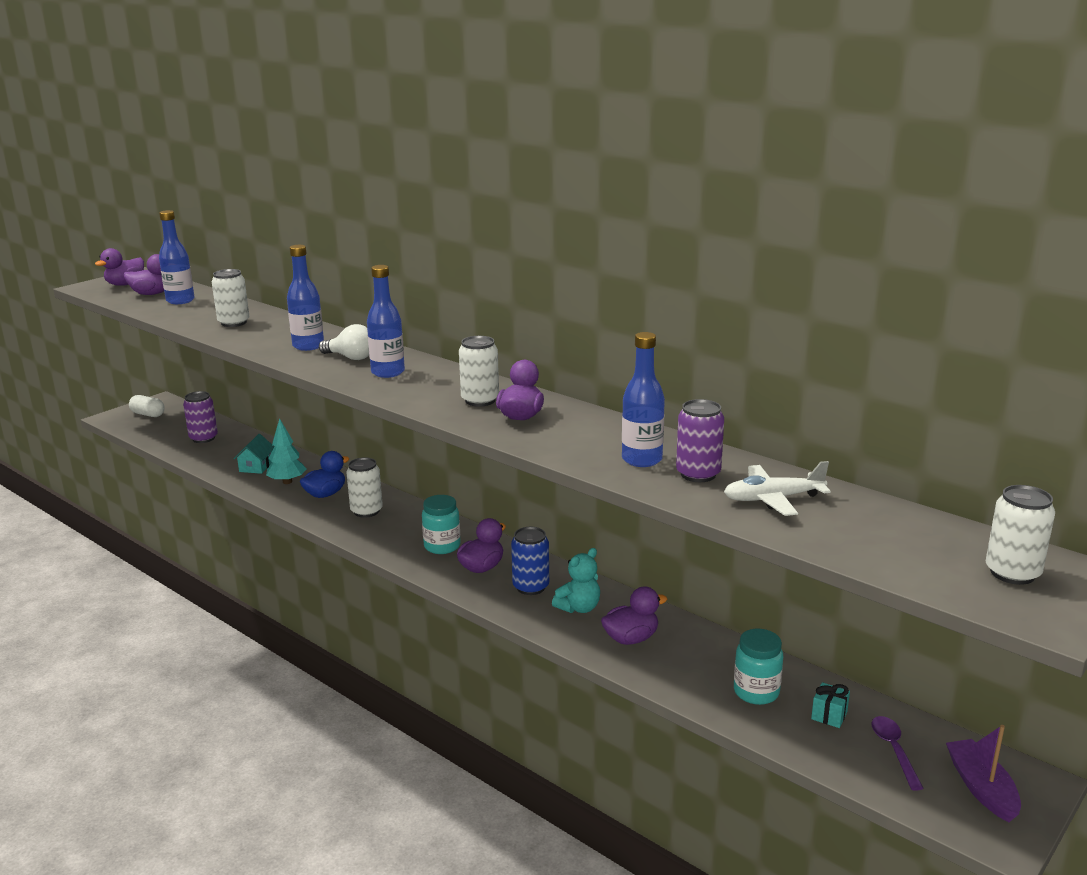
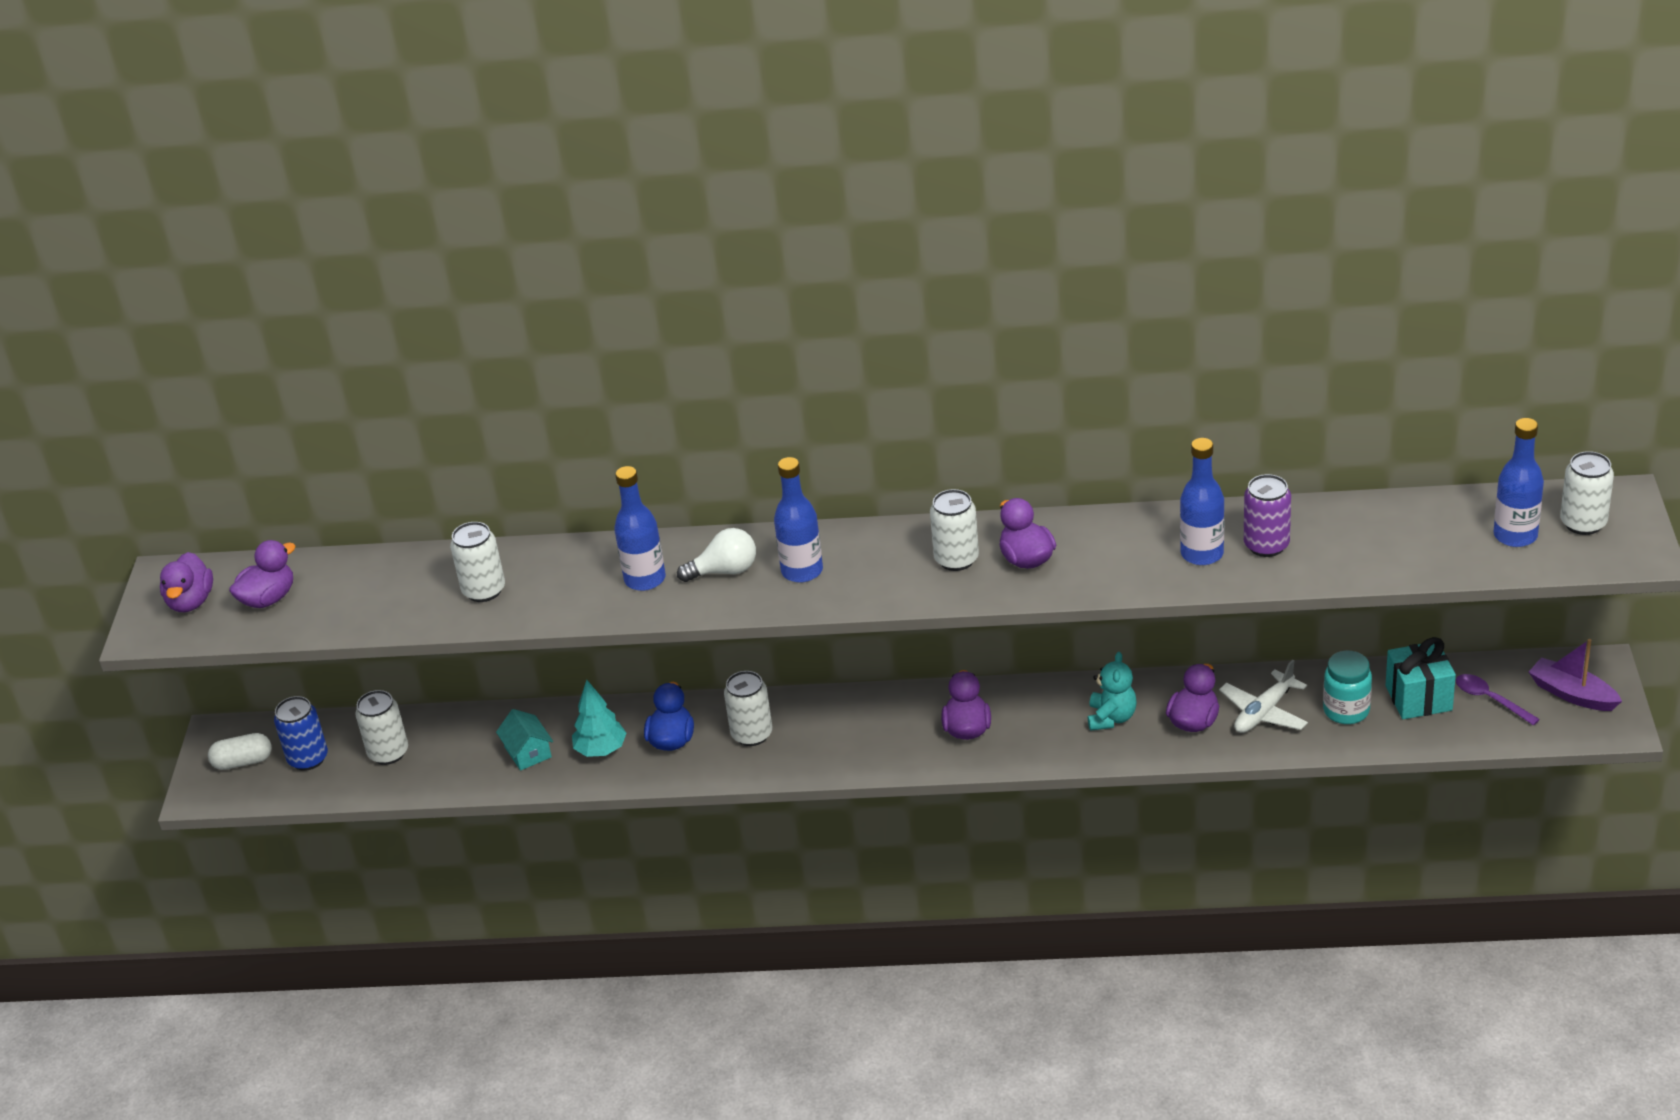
camera: 35 degrees left, 15 degrees up
(180, 301) = (335, 590): blue bottle -> blue bottle (1515, 535)
(203, 438) = (388, 753): purple can -> white can
(442, 546) = (894, 728): turquoise jar -> none
(531, 587) = (1041, 722): blue can -> blue can (308, 759)
(773, 499) = (1353, 540): white plane -> white plane (1263, 712)
(829, 715) = (1418, 698): turquoise gift -> turquoise gift, size x1.88

